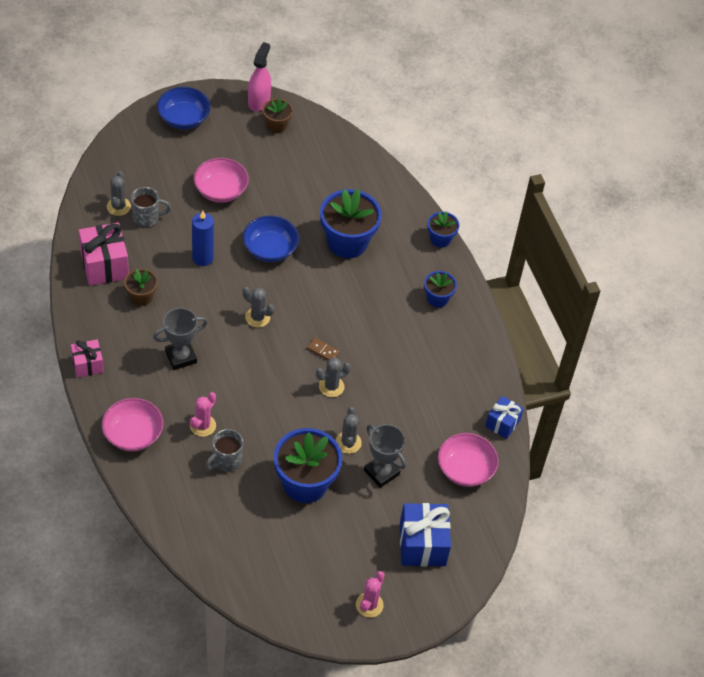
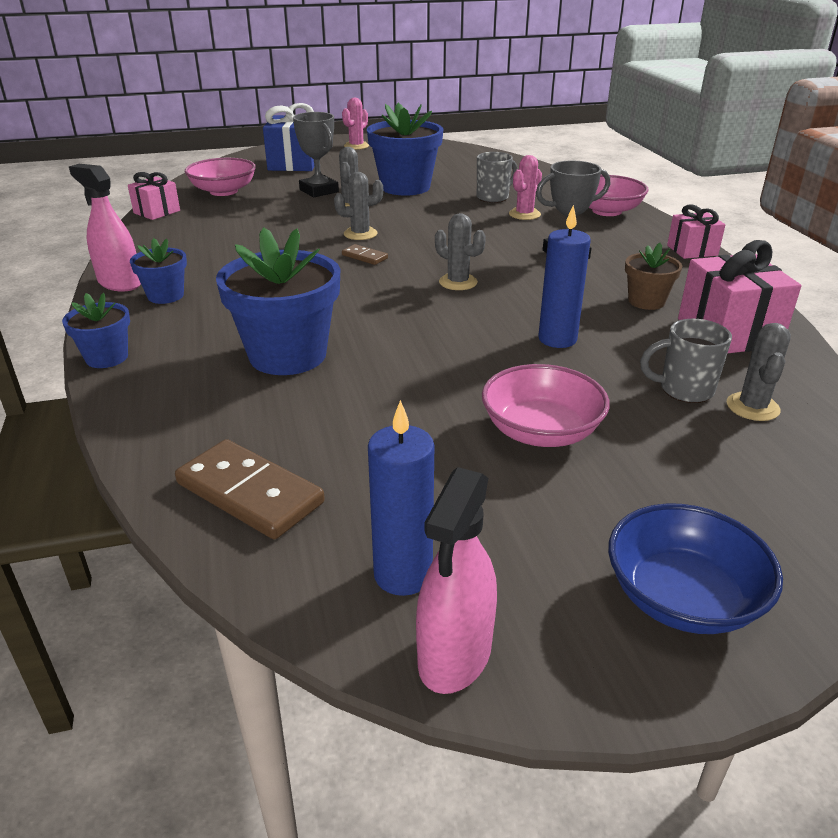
camera: 170 degrees left, 20 degrees down
(270, 249) = (435, 348): blue bowl -> none
(276, 125) = (403, 574): brown flower pot -> blue candle
(339, 157) = (250, 493): none -> brown domino
(473, 313) = (119, 283): none -> pink spray bottle
(502, 423) = (157, 212): blue gift -> pink gift

